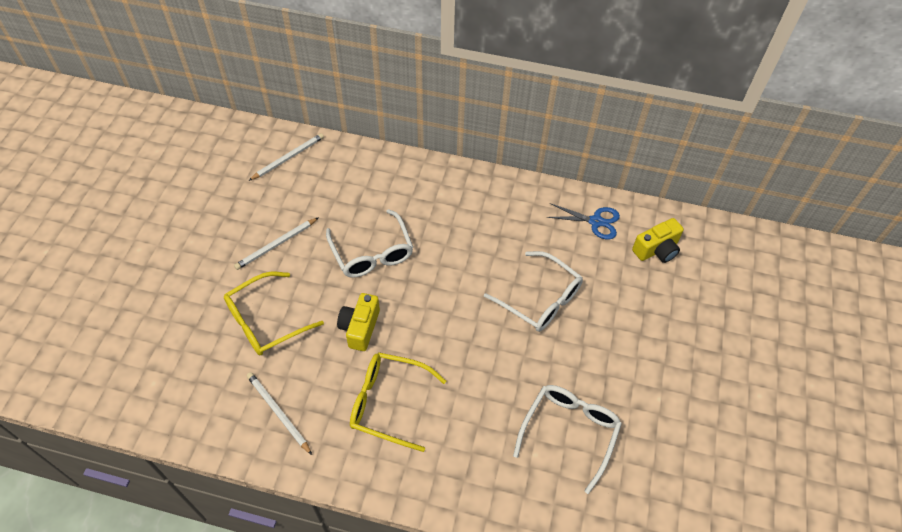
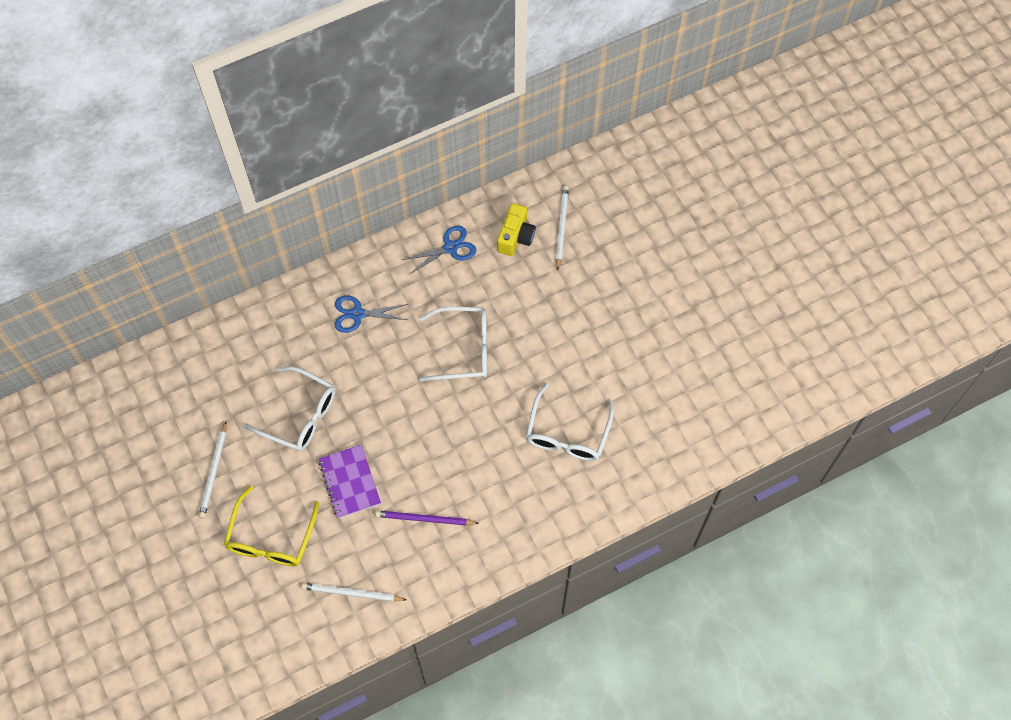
camera: 40 degrees left, 10 degrees up
(288, 158) = (141, 389): white pencil -> white pencil (561, 227)
(360, 328) = (349, 482): yellow camera -> purple notebook
(388, 403) = (424, 519): yellow glasses -> purple pencil
(481, 217) = (357, 314): none -> blue scissors
(569, 432) = (567, 433): white glasses -> white glasses turned 150 degrees counterclockwise

